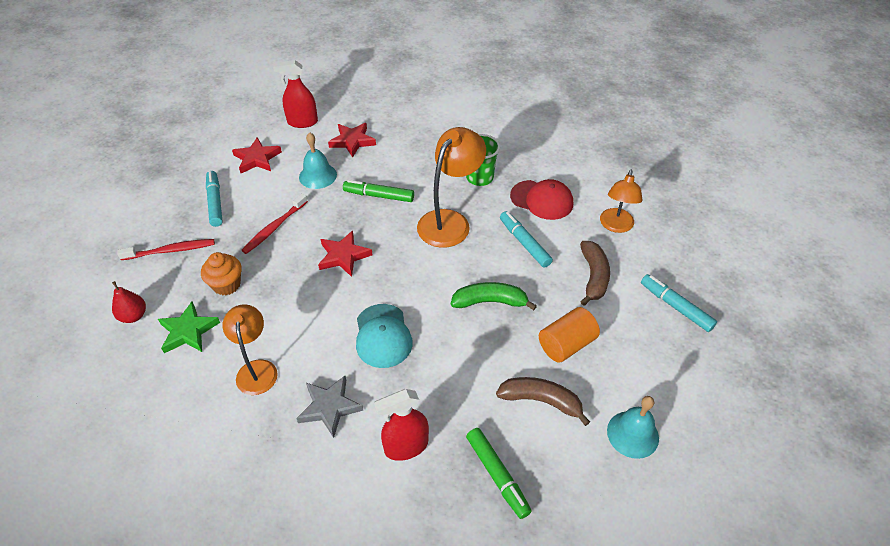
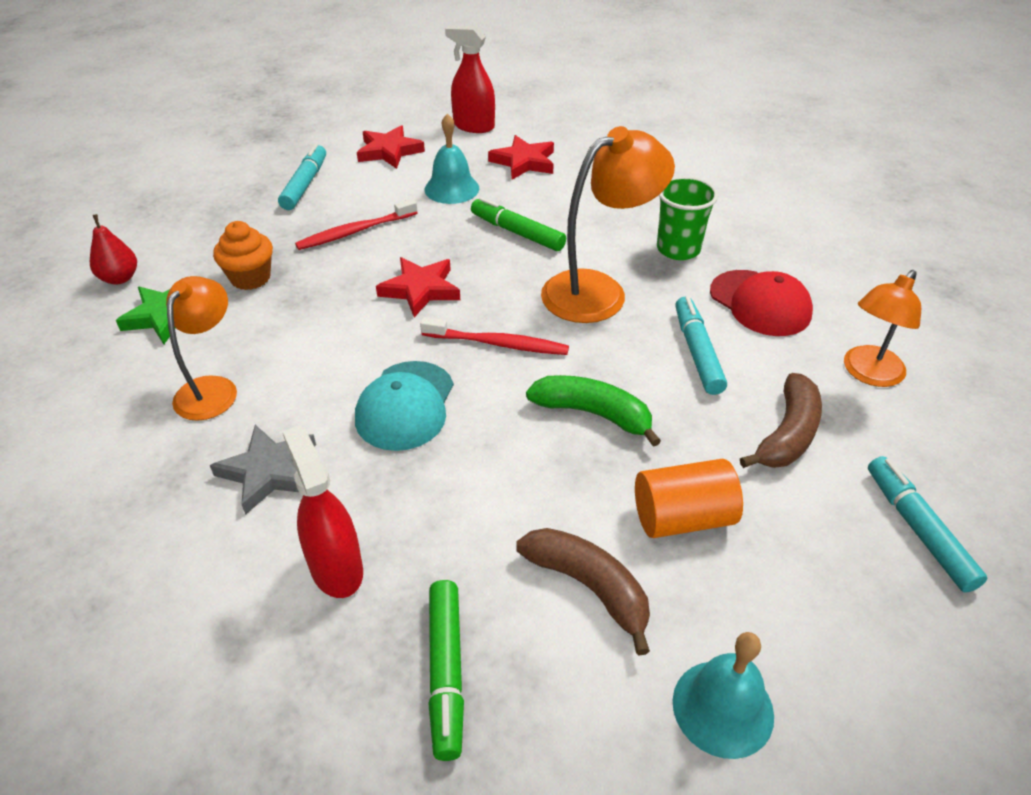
camera: 25 degrees right, 5 degrees down
(170, 251) = (215, 221): red toothbrush -> red toothbrush (497, 344)
(406, 446) = (336, 568): red spray bottle -> red spray bottle turned 60 degrees clockwise

